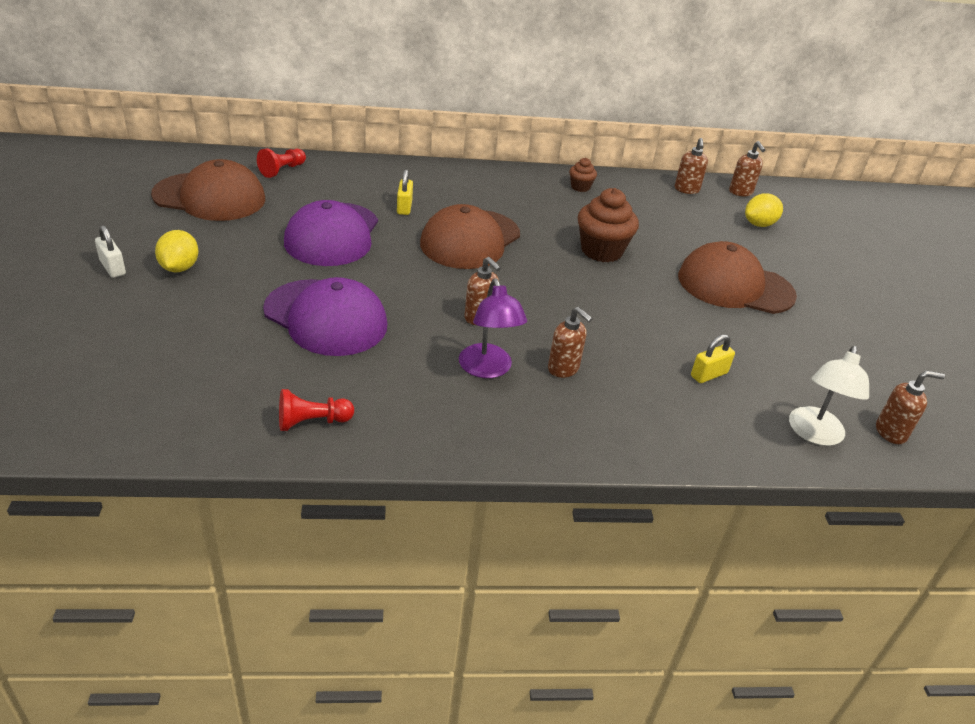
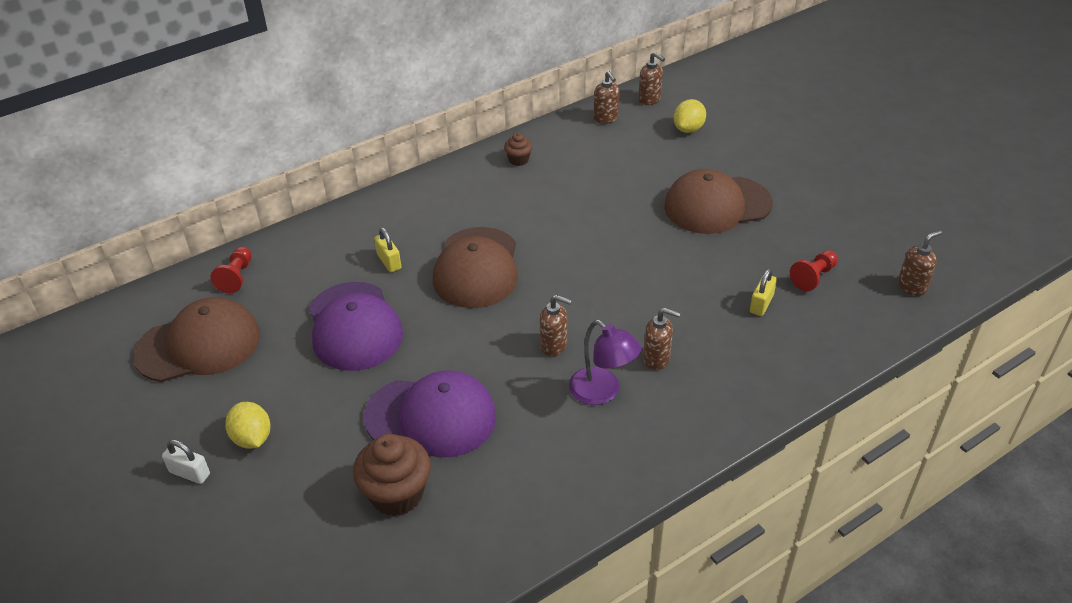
camera: 25 degrees left, 5 degrees up
(312, 422) = (514, 521): red pawn -> red pawn (813, 277)
(601, 251) = (591, 223): brown cupcake -> brown cupcake (397, 494)
(814, 434) = (866, 317): white lamp -> none

